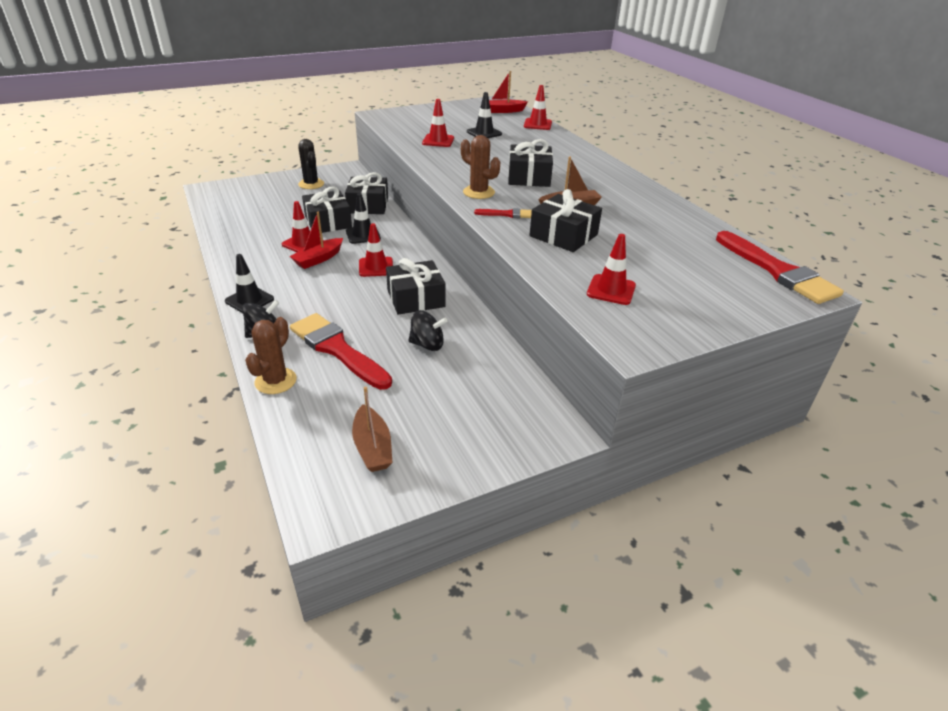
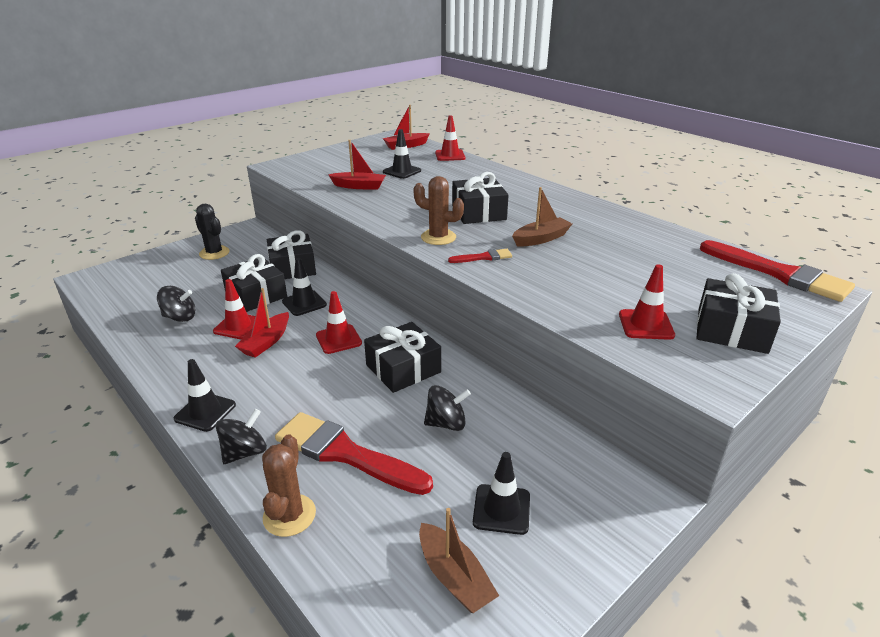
camera: 15 degrees left, 5 degrees down
(262, 229) = (180, 317): none -> black spinning top
(435, 412) = (501, 509): none -> black traffic cone
(438, 141) = (359, 186): red traffic cone -> red boat
(563, 235) = (556, 271): black gift -> black gift (731, 330)

